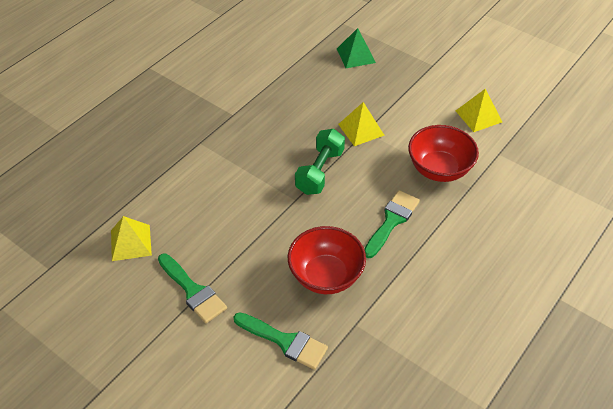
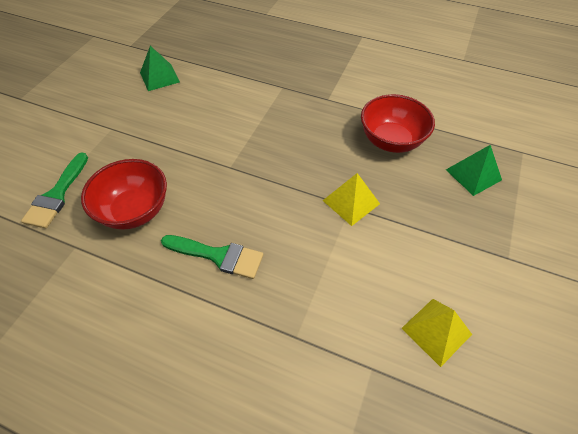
camera: 75 degrees right, 5 degrees up
(131, 242) = (159, 77): yellow pyramid -> green pyramid
(193, 291) = (112, 123): green brush -> none
(320, 171) = (274, 178): green dumbbell -> none
(439, 169) = (315, 294): red bowl -> red bowl (391, 141)

